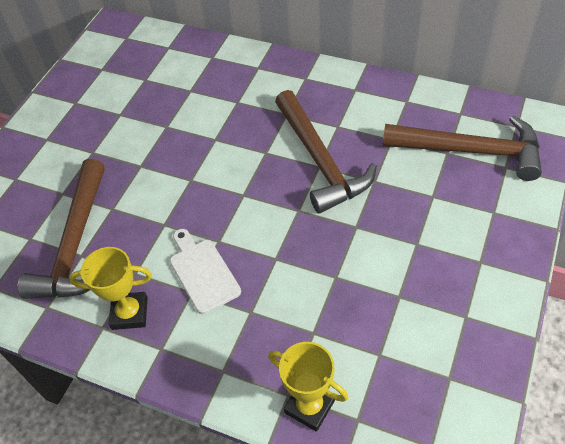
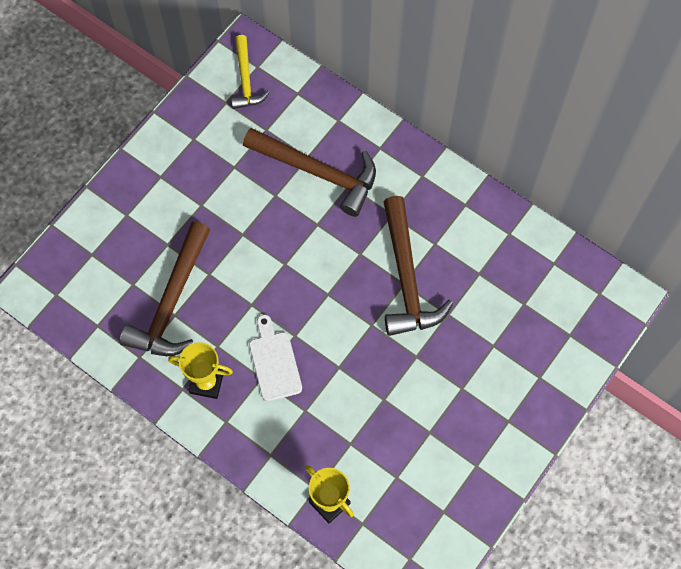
camera: 10 degrees right, 15 degrees up
(117, 49) = (246, 80): none -> yellow hammer
(471, 151) = (546, 308): brown hammer -> brown hammer (318, 172)

